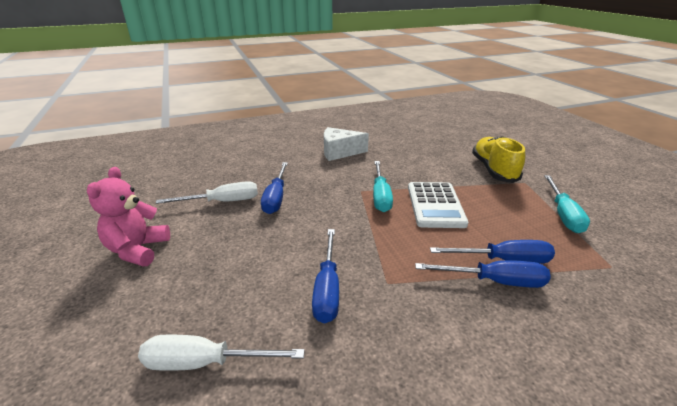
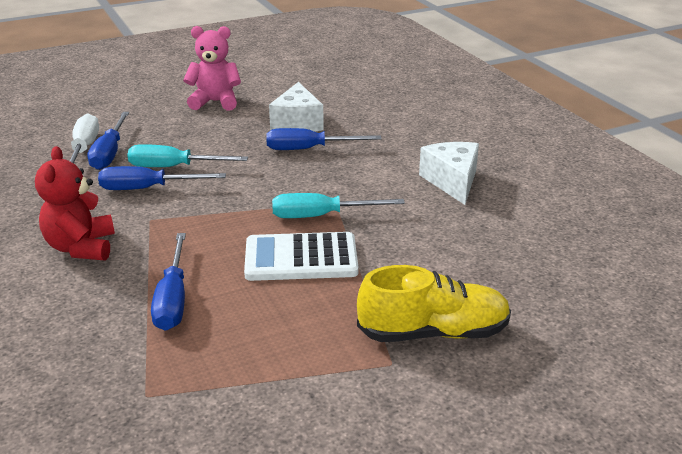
camera: 85 degrees right, 0 degrees up
(222, 202) = (297, 123): white screwdriver -> white cheese
(444, 329) = (81, 247): none -> red teddy bear
(494, 281) = (137, 286): blue screwdriver -> blue screwdriver (110, 153)
(563, 214) = (281, 383): turquoise screwdriver -> turquoise screwdriver (174, 167)

